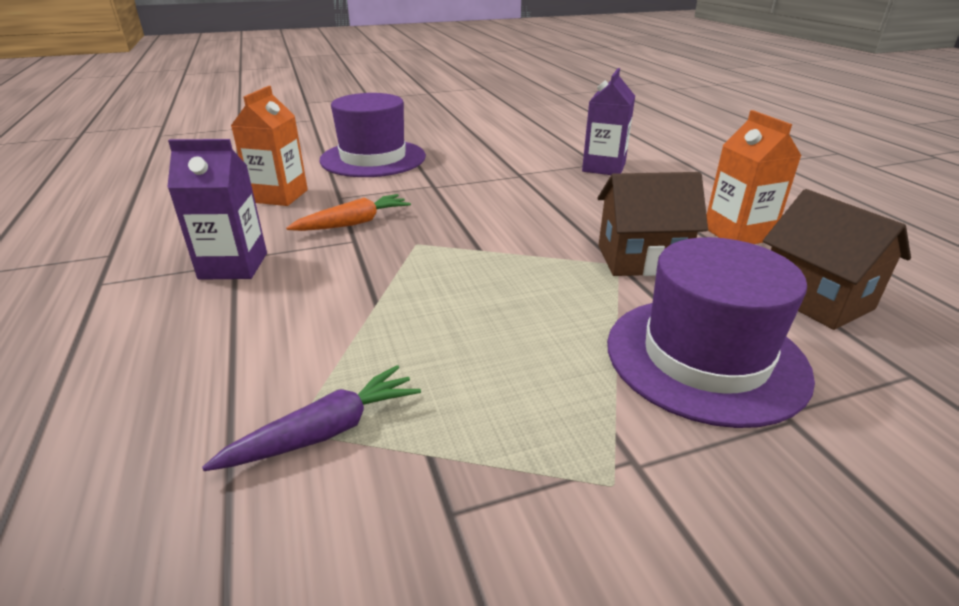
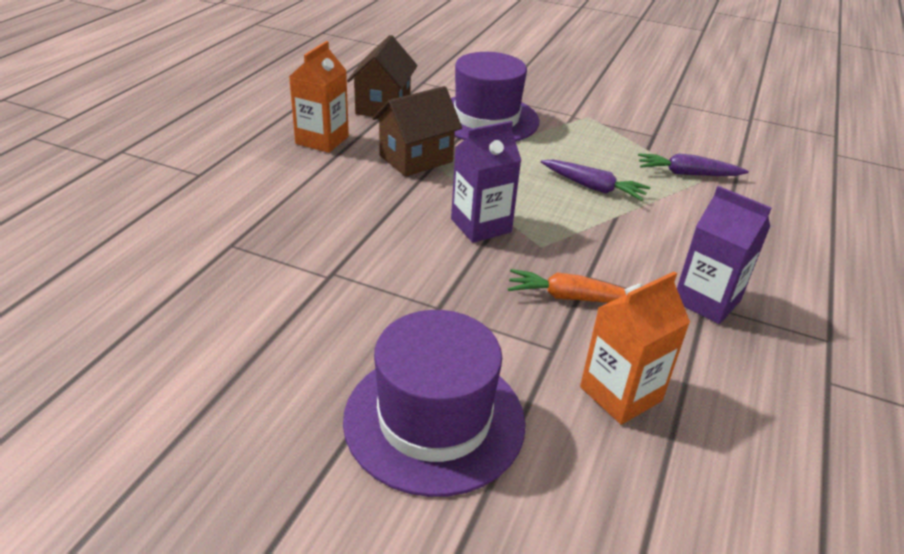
camera: 140 degrees left, 5 degrees up
(436, 325) = (593, 187): none -> purple carrot
(603, 167) = (240, 236): purple carton -> purple carton (481, 225)
(641, 259) = (416, 159): brown house -> brown house turned 75 degrees counterclockwise

